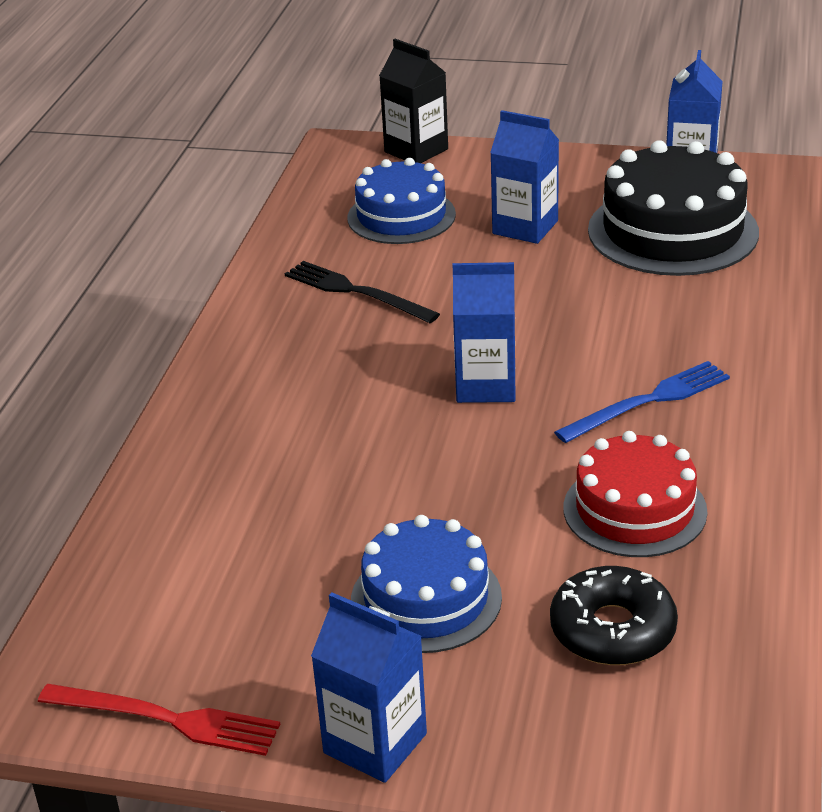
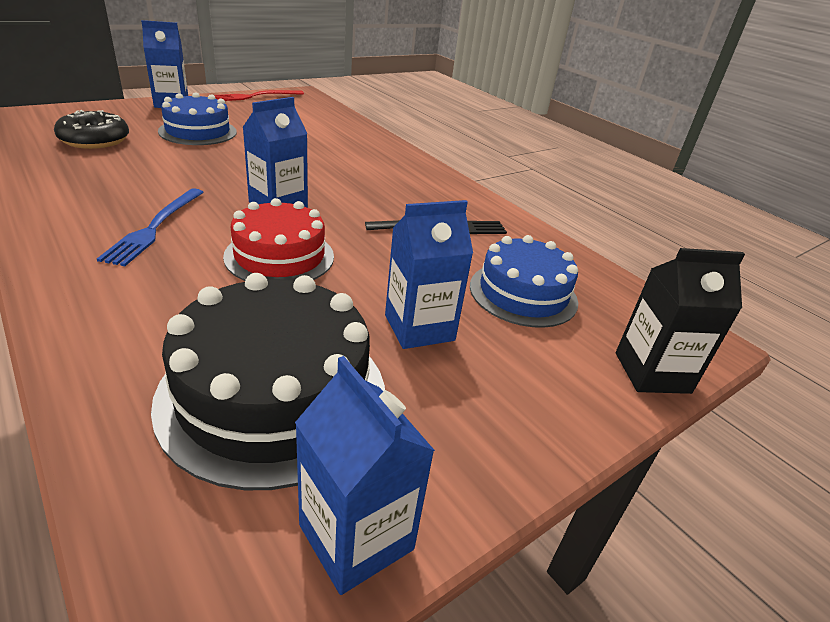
camera: 125 degrees right, 0 degrees up
(634, 509) = (118, 177): red cake -> red cake (279, 256)

